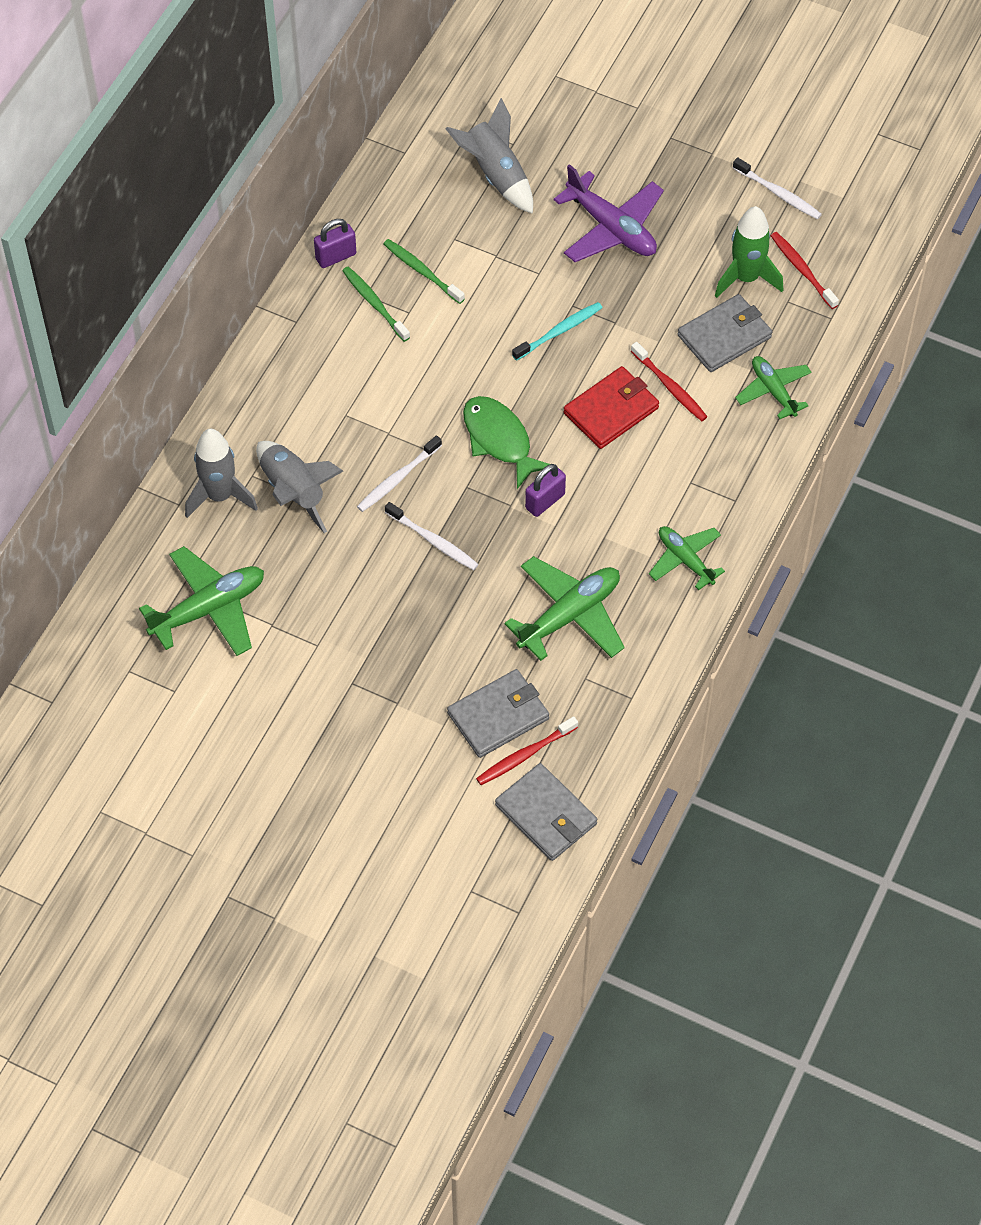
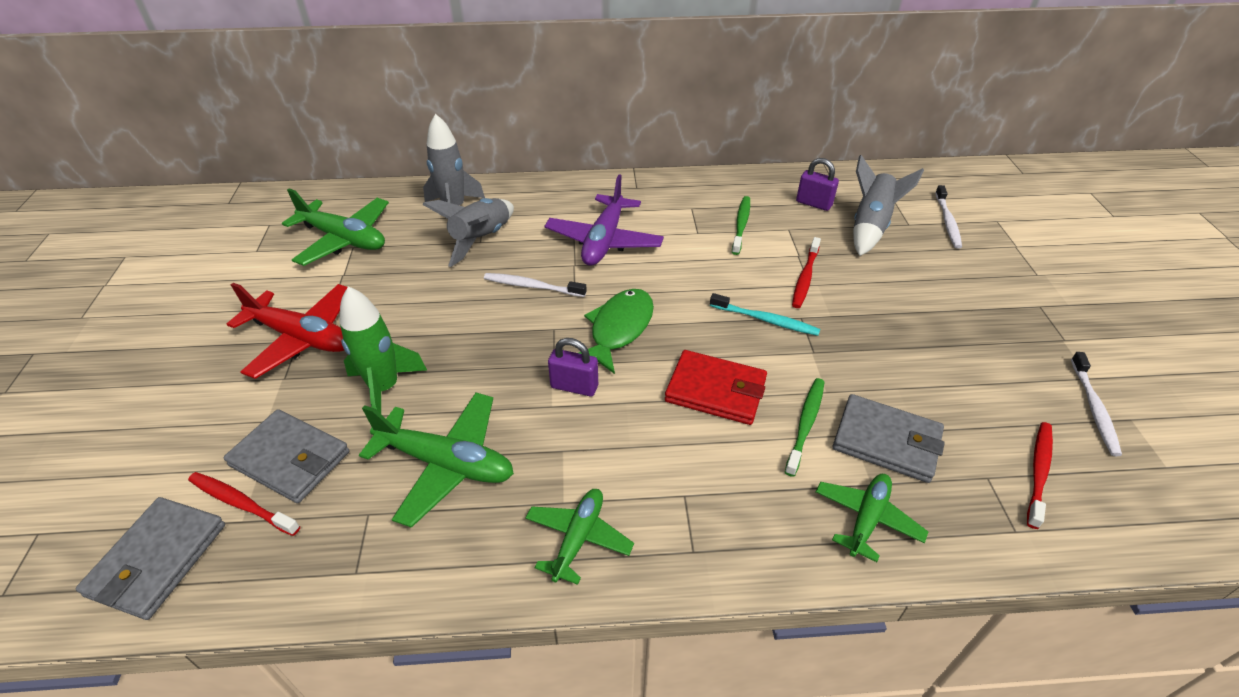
camera: 60 degrees right, 15 degrees down
(336, 256) = (709, 183): purple padlock -> purple padlock (813, 204)
(350, 678) = (302, 338): none -> red plane
(374, 303) = (688, 214): green toothbrush -> green toothbrush (805, 424)
(433, 541) = (480, 331): white toothbrush -> white toothbrush (947, 222)
(611, 228) = (905, 308): purple plane -> purple plane (604, 241)
(670, 387) = (784, 424): red toothbrush -> red toothbrush (805, 278)
(746, 278) = (971, 427): green rocket -> green rocket (385, 388)

